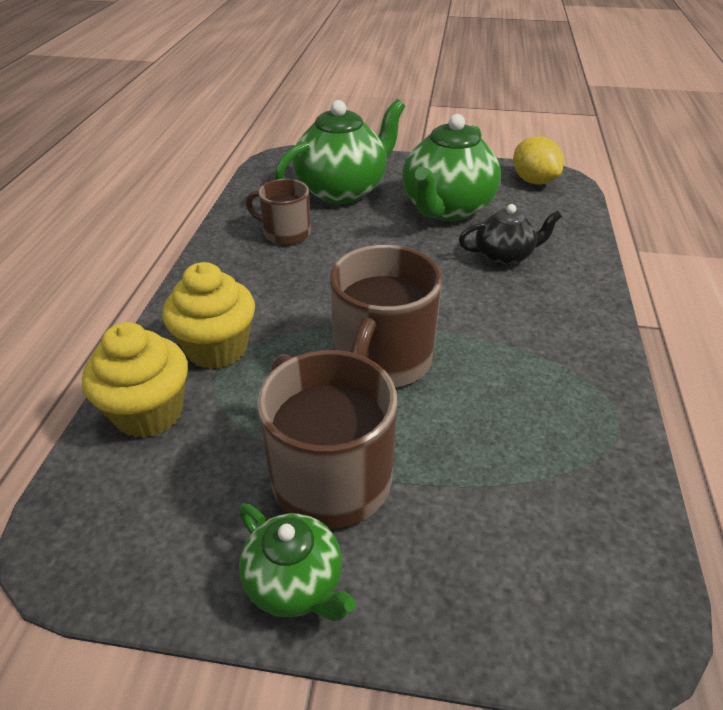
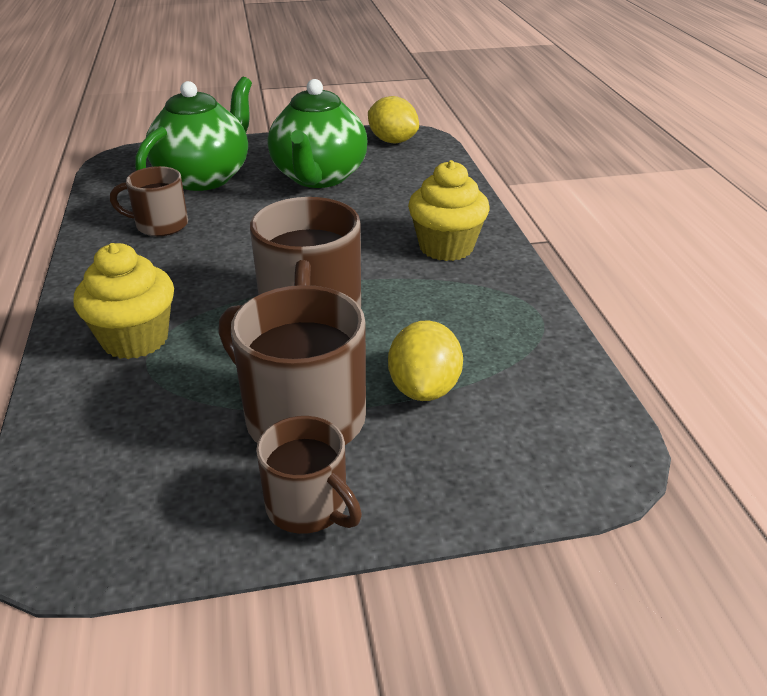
camera: 20 degrees left, 5 degrees down
(149, 412) = (88, 409): yellow cupcake -> yellow cupcake (446, 247)
(295, 583) = (309, 506): green teapot -> brown mug
(460, 477) = (424, 388): none -> yellow lemon
(504, 256) = (391, 208): black teapot -> none

